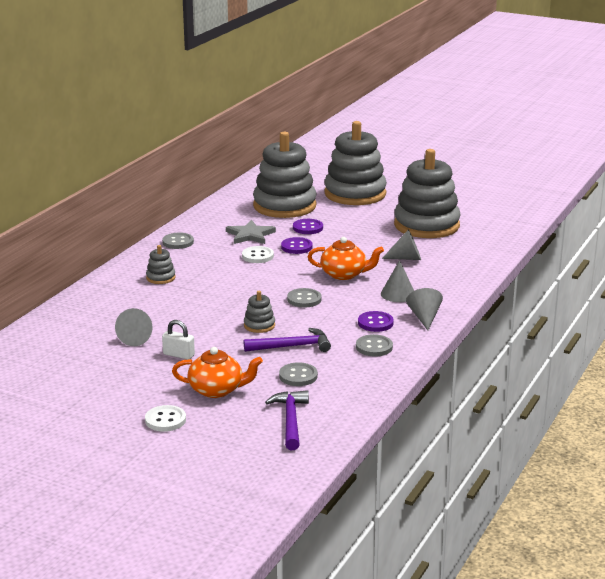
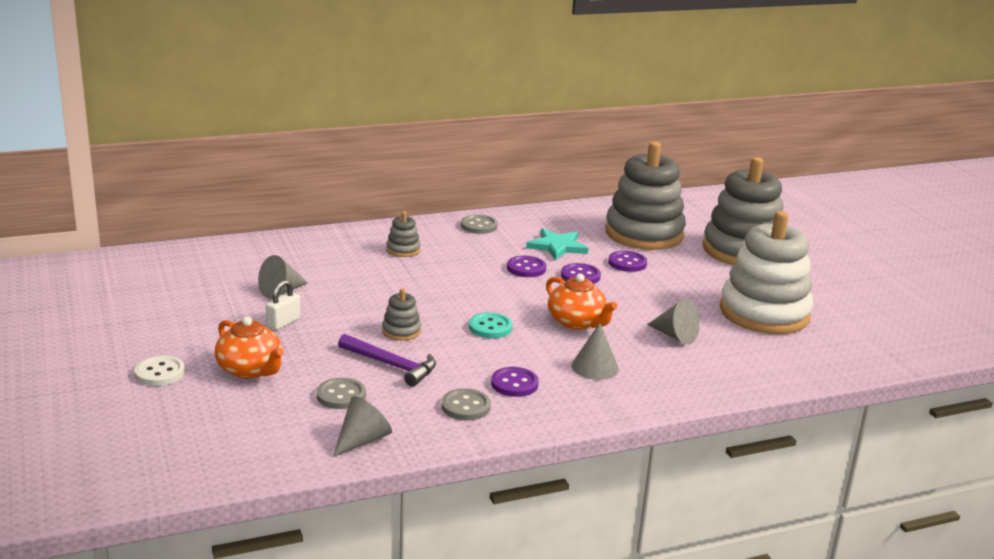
camera: 40 degrees right, 0 degrees up
(178, 355) = (283, 322): white padlock -> white padlock turned 60 degrees clockwise
(250, 235) = (557, 246): grey star -> turquoise star
(257, 256) = (526, 268): white button -> purple button
(291, 420) = (252, 432): purple hammer -> none
(304, 299) = (490, 327): grey button -> turquoise button
(424, 318) = (576, 404): grey cone -> grey cone (362, 440)
(426, 225) = (764, 313): grey stacking toy -> white stacking toy

